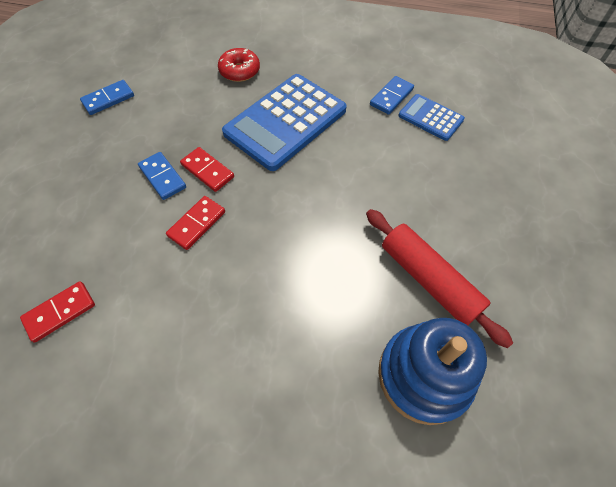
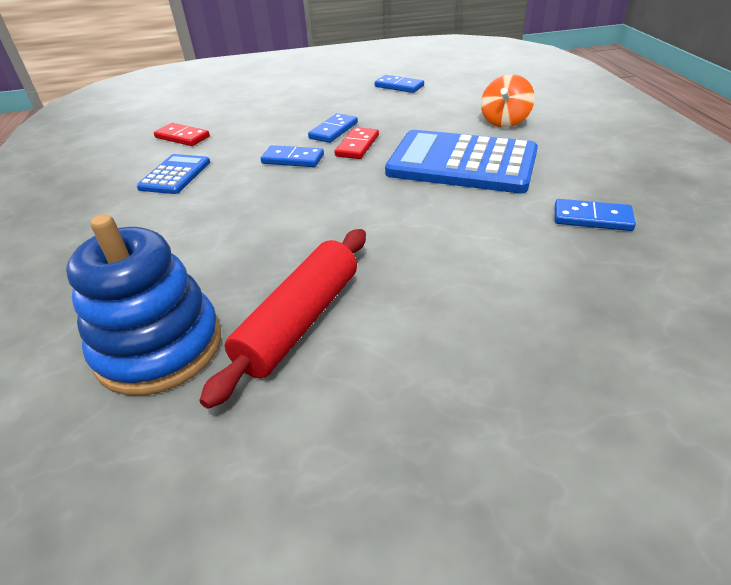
camera: 70 degrees right, 20 degrees down
(197, 224) = (293, 159): red domino -> blue domino
(239, 71) = (504, 121): red donut -> orange spinning top
(430, 118) = (594, 260): blue calculator -> blue calculator (175, 175)

